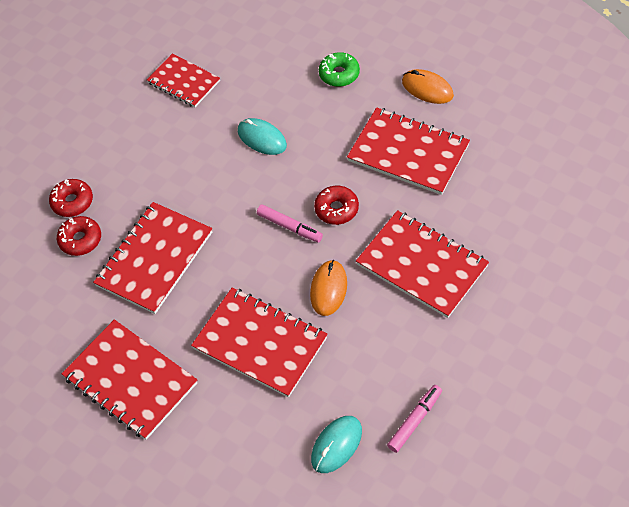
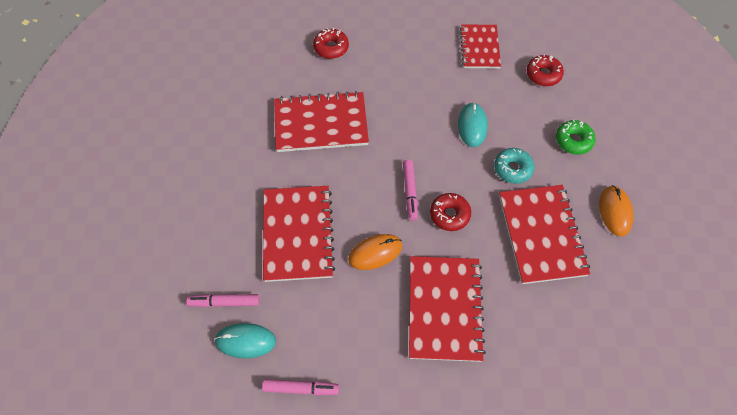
camera: 50 degrees right, 5 degrees up
(80, 240) = (305, 71): red donut -> red donut (543, 74)
(130, 381) = (216, 170): red notebook -> none
(283, 444) = (224, 302): none -> pink marker
(330, 135) = (512, 169): none -> turquoise donut

